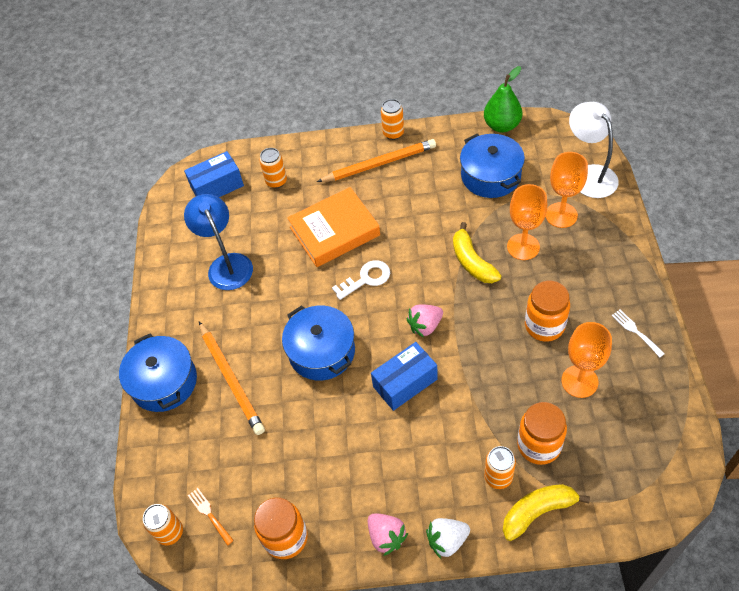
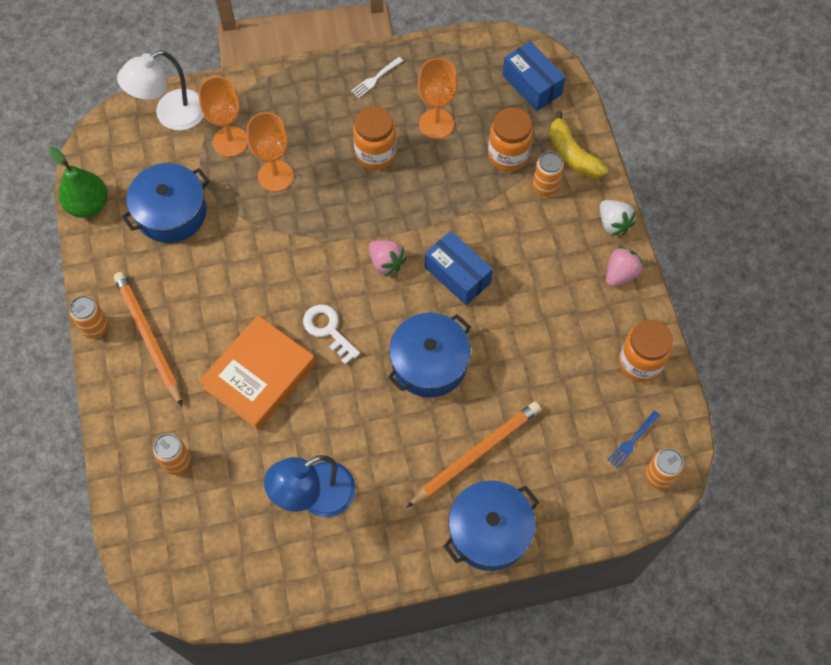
camera: 105 degrees left, 10 degrees up
(210, 515) = (632, 440): orange fork -> blue fork
(217, 186) = (185, 541): blue box -> blue box (532, 85)
(334, 231) = (259, 375): orange book -> orange book turned 75 degrees clockwise
(472, 261) = (298, 224): yellow banana -> none

